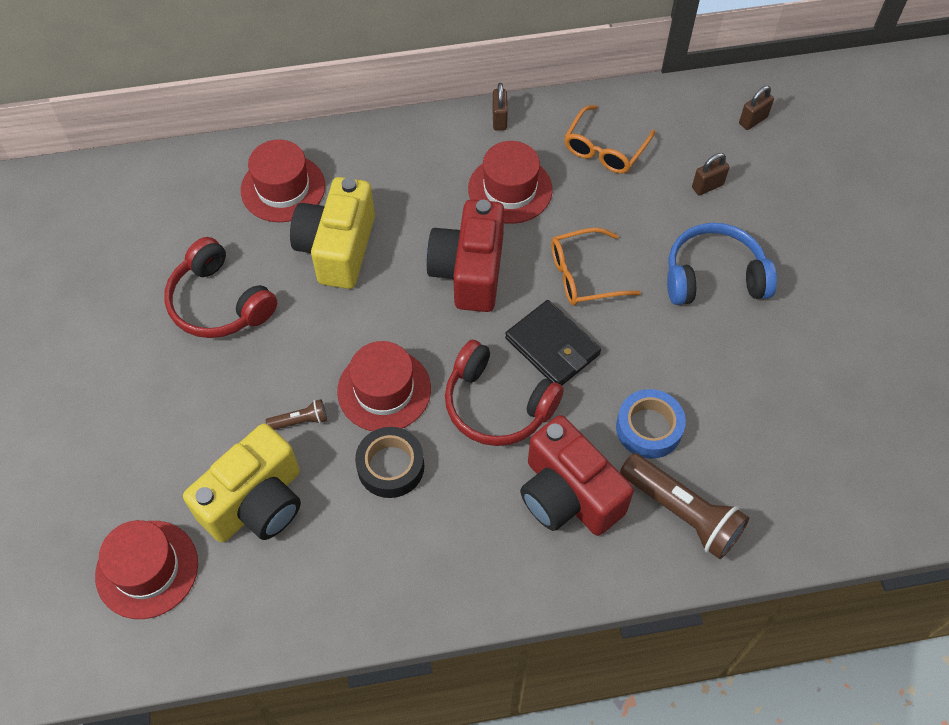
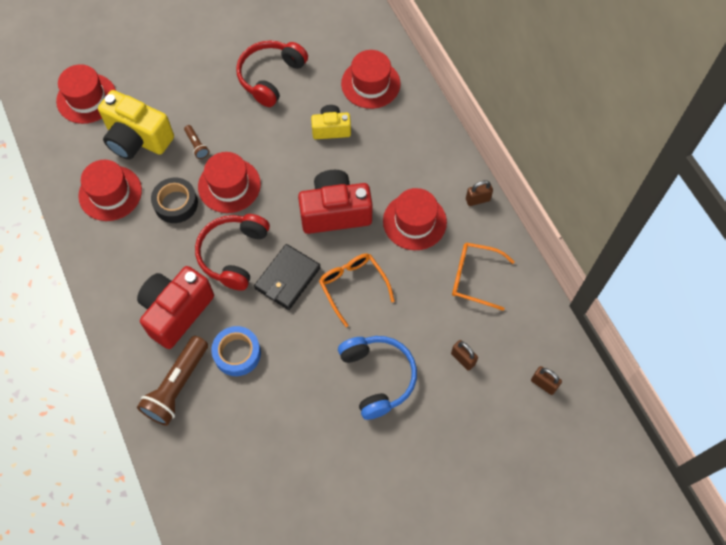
camera: 75 degrees right, 5 degrees up
(337, 248) = (331, 129): yellow camera -> yellow camera, size x0.58
(341, 557) = (110, 193): none -> red hat

